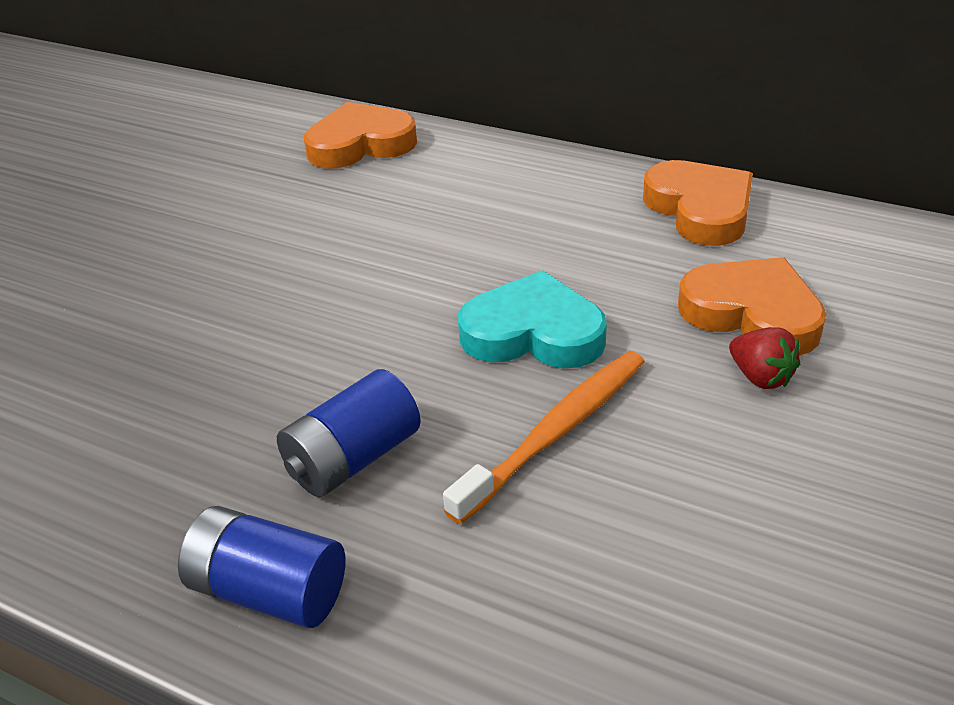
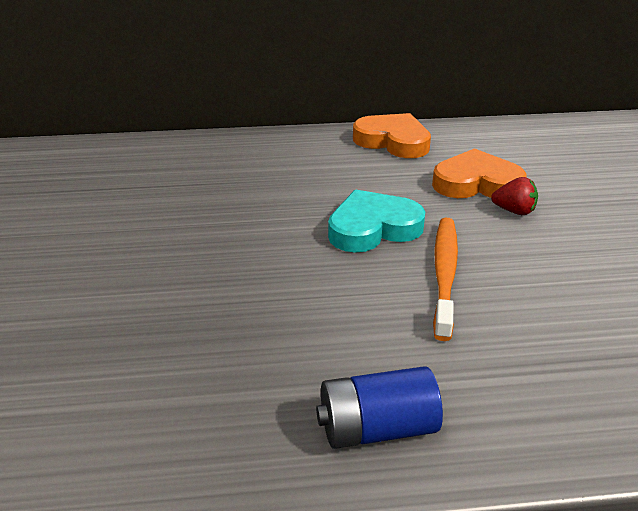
camera: 35 degrees left, 5 degrees down
(353, 458) = (342, 332): blue battery -> none
(360, 144) = (138, 157): orange heart -> none

